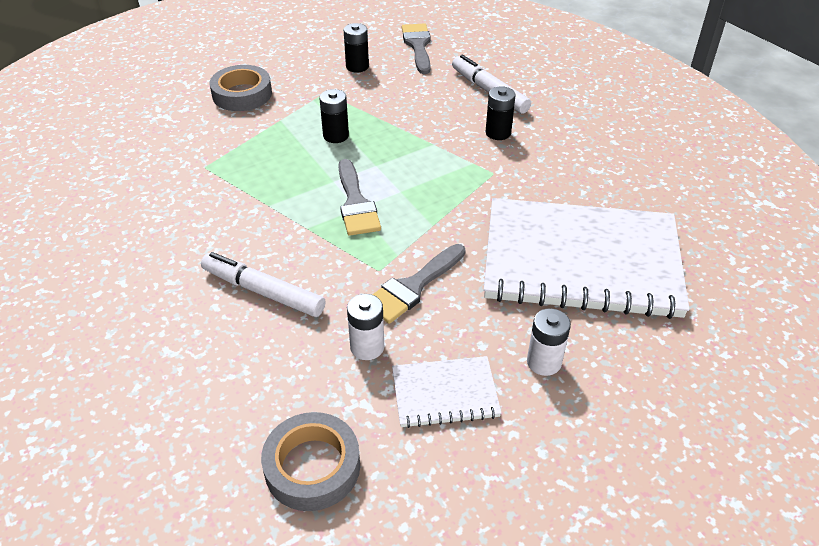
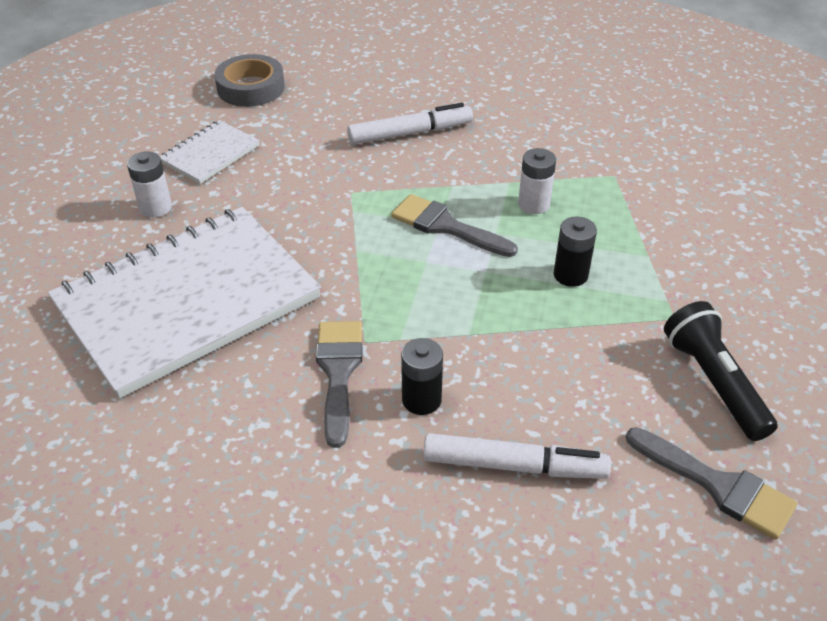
camera: 135 degrees right, 0 degrees up
(242, 94) = (735, 256): grey tape -> none
(357, 66) = (713, 382): black battery -> black flashlight
(367, 347) = (293, 147): white battery -> white battery (534, 204)
(412, 287) = (309, 196): grey brush -> grey brush (338, 372)

